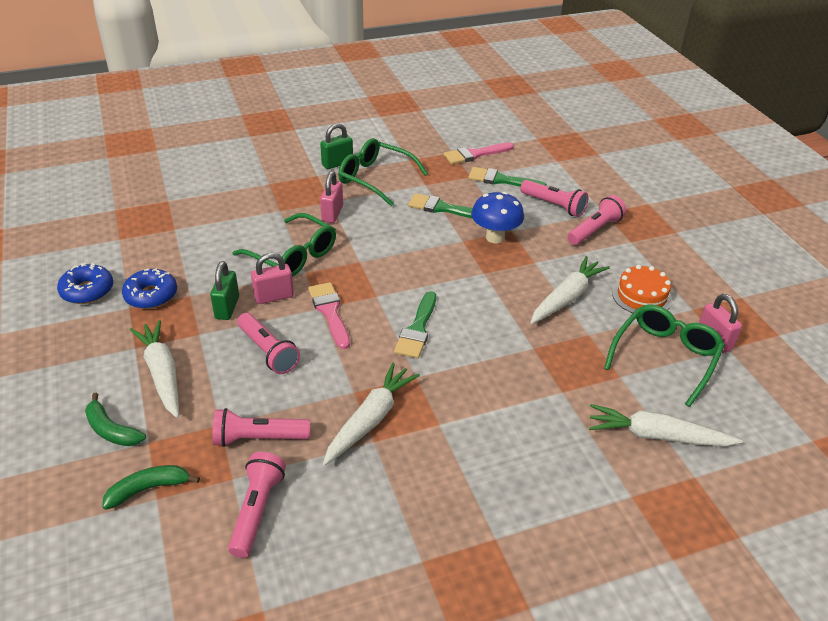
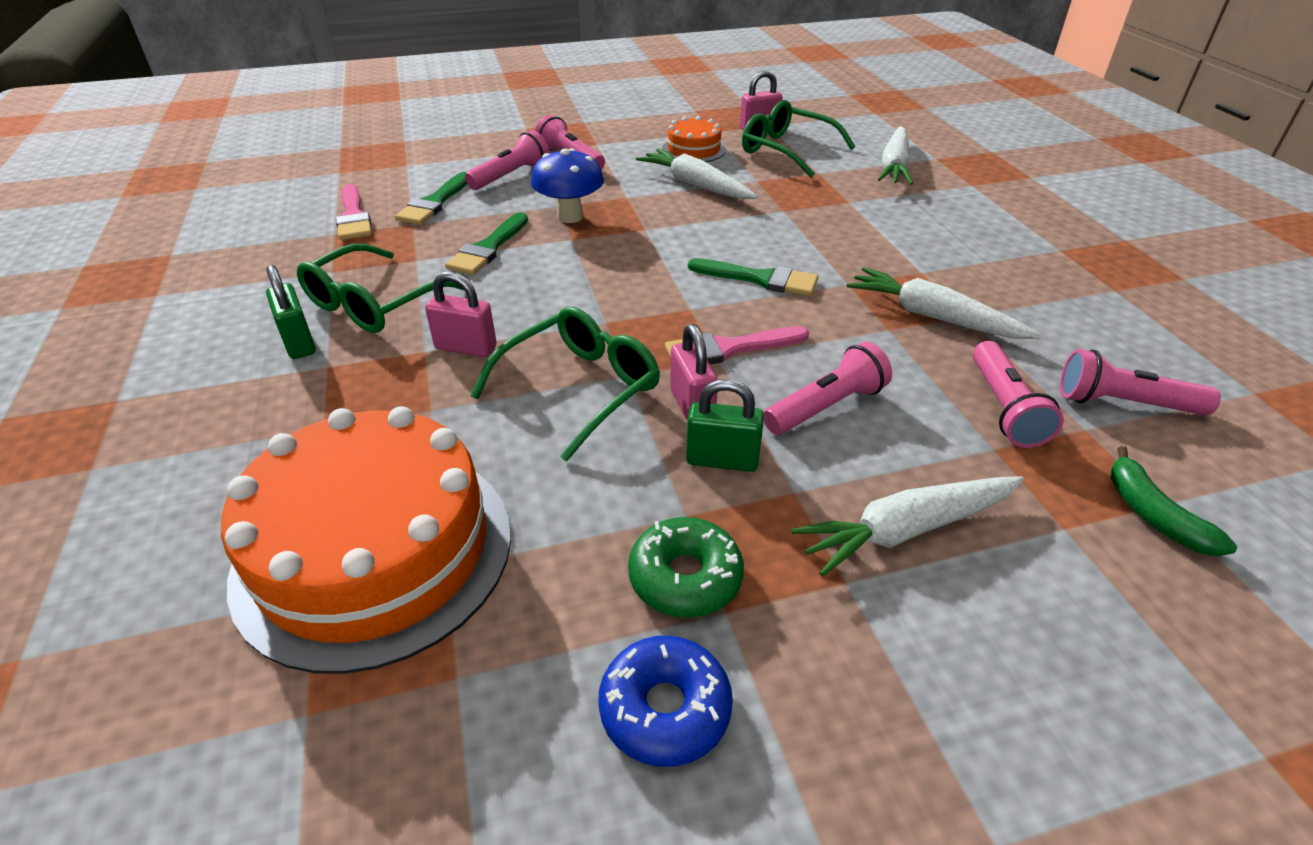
camera: 85 degrees left, 0 degrees up
(111, 430) = (1062, 583): green banana -> none
(151, 295) = (685, 577): blue donut -> green donut
(187, 210) = (374, 551): none -> orange cake

